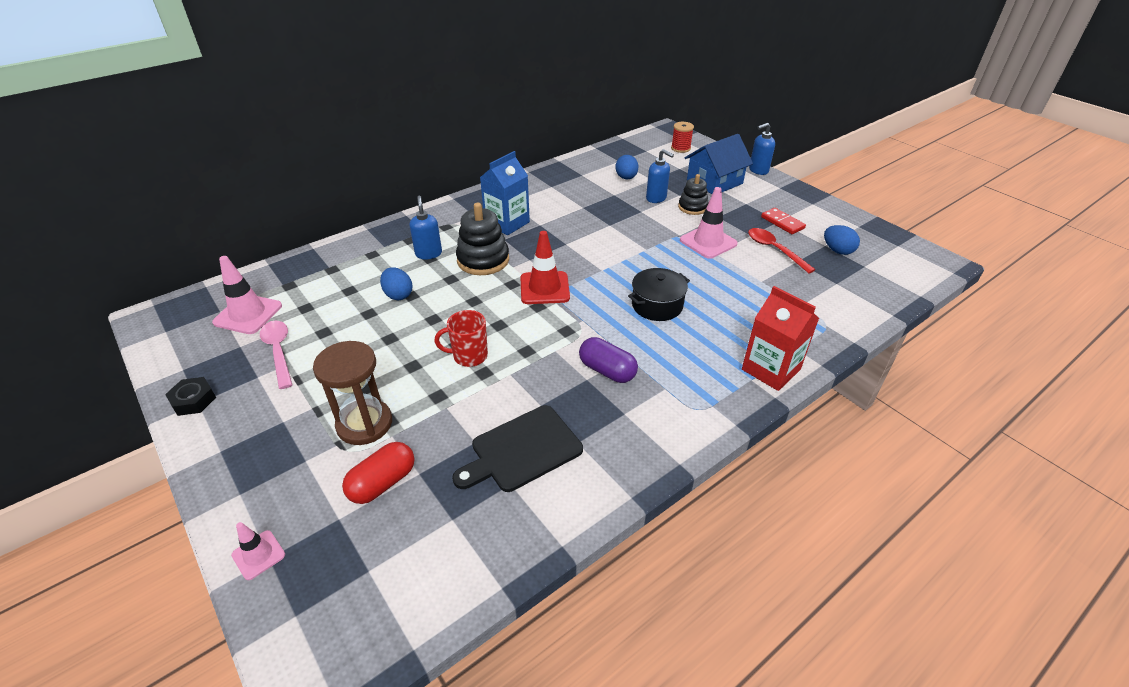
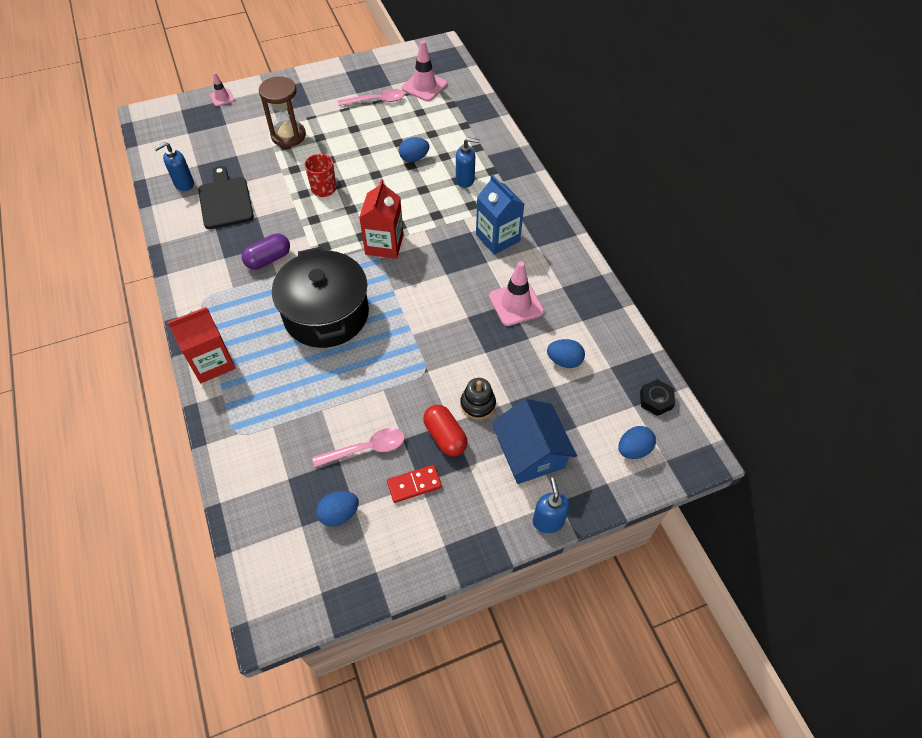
camera: 105 degrees right, 15 degrees up
(193, 400) = (348, 70): black nut -> black nut (656, 400)
(383, 483) = (239, 141): red capsule -> red capsule (445, 436)
(483, 260) = (442, 212): black stacking toy -> none
(544, 288) = (384, 244): red traffic cone -> red carton
(656, 198) = (508, 375): blue soap dispenser -> blue soap dispenser (184, 184)
(657, 305) = (326, 314): black pot -> black pot, size x1.82
(680, 148) = (633, 449): red spool -> blue egg
(708, 242) = (404, 391): pink traffic cone -> pink traffic cone (516, 304)
(774, 250) = (366, 449): red spoon -> pink spoon

